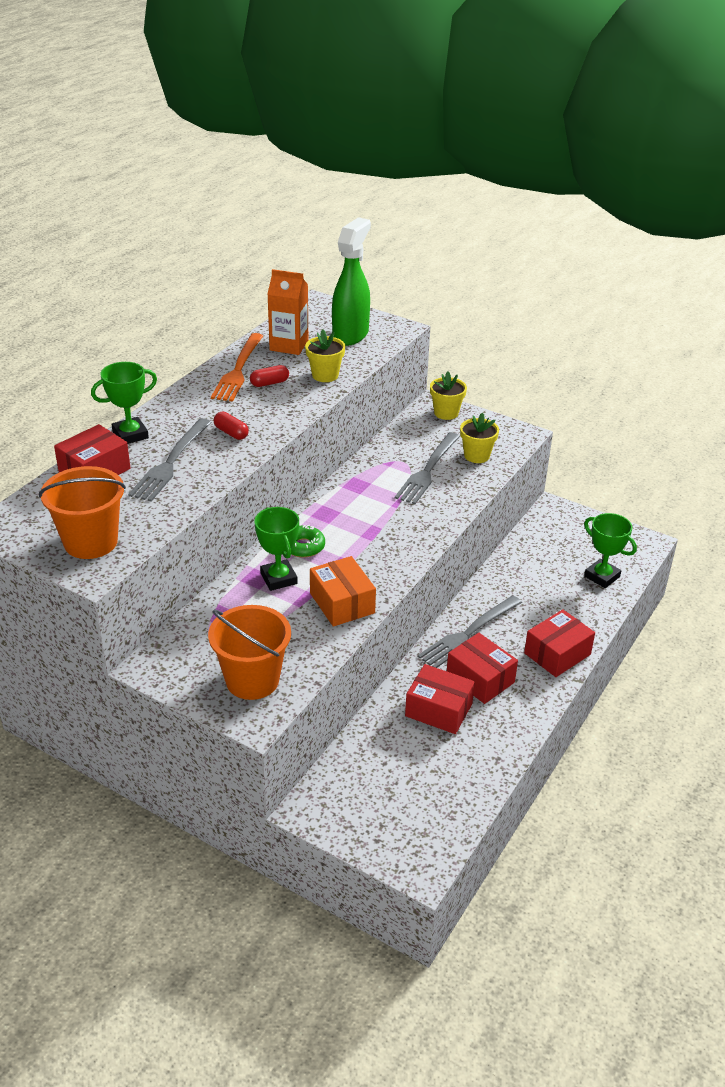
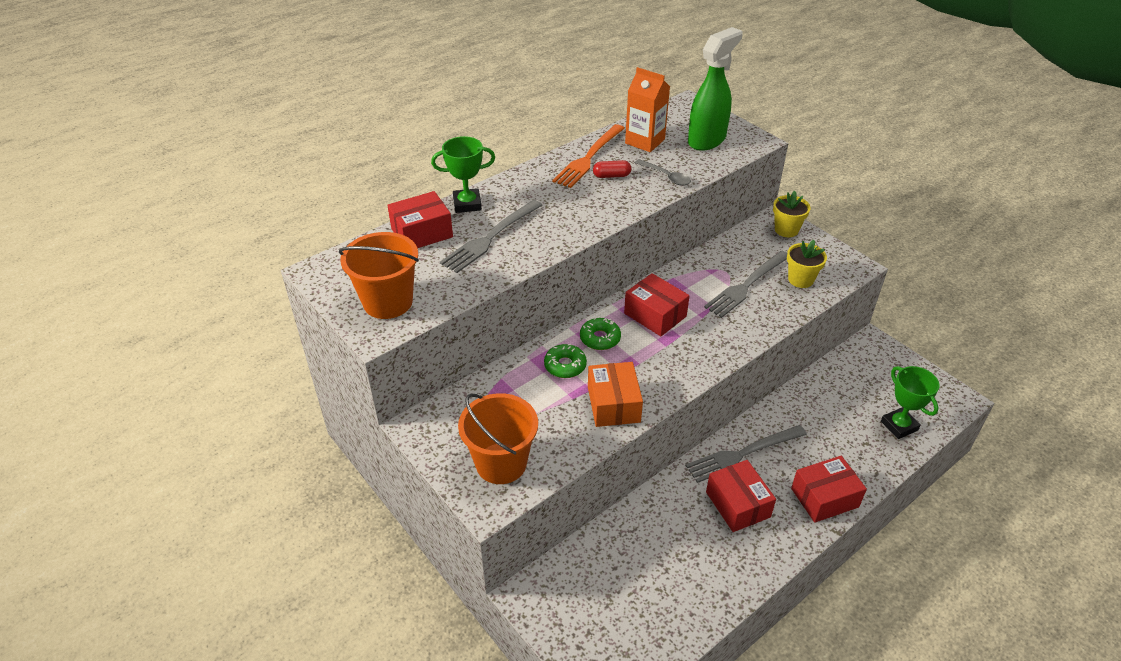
camera: 20 degrees right, 5 degrees up
(231, 433) = (556, 219): red capsule -> none
(278, 578) = (565, 365): green trophy -> green donut
(325, 375) = (666, 176): yellow flower pot -> grey spoon
(438, 710) = (686, 526): red box -> red box (655, 315)

